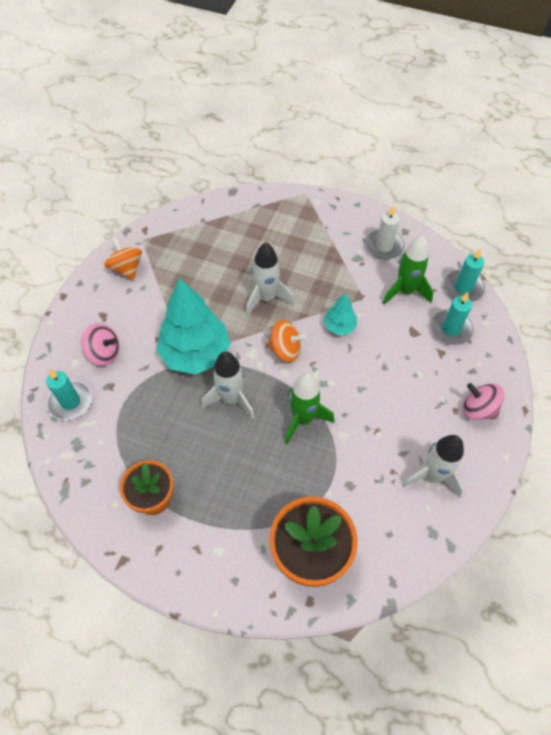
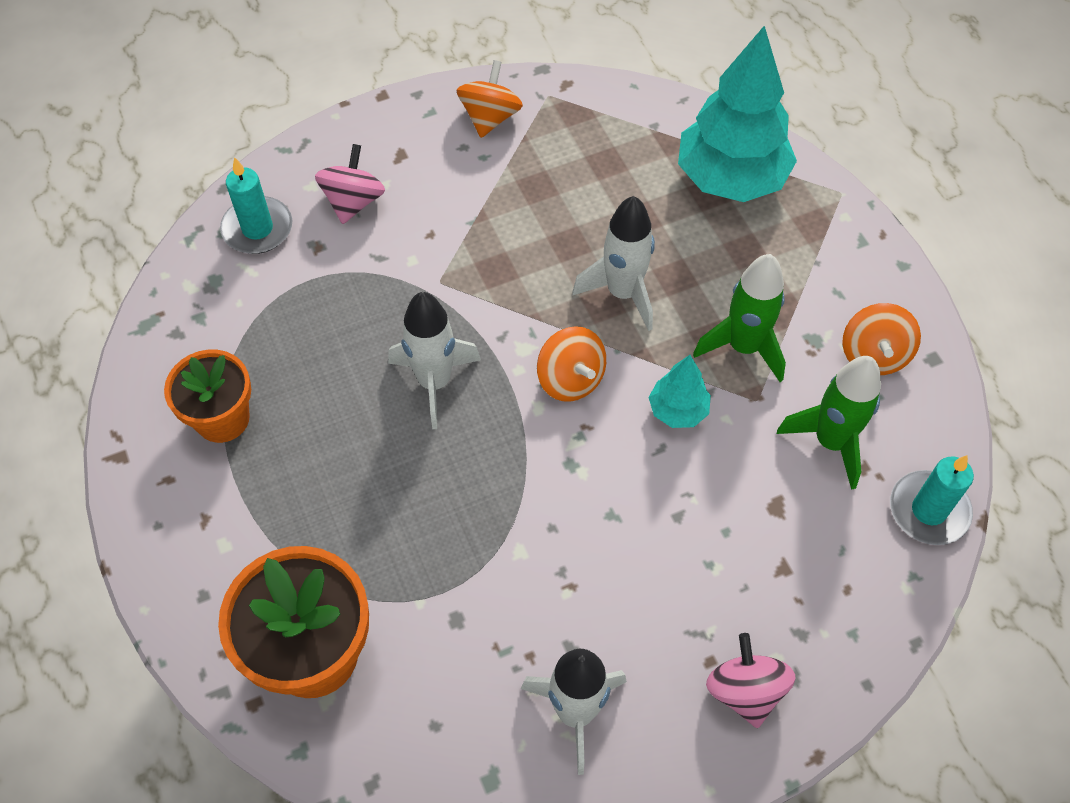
camera: 45 degrees right, 0 degrees up
(104, 353) = (353, 201): pink spinning top -> pink spinning top turned 135 degrees counterclockwise
(195, 353) = (455, 290): turquoise tree -> turquoise tree (731, 178)
(303, 419) = (492, 485): green rocket -> green rocket (743, 347)
(384, 246) = (873, 355): white candle -> orange spinning top
(451, 329) = (837, 550): turquoise candle -> none

